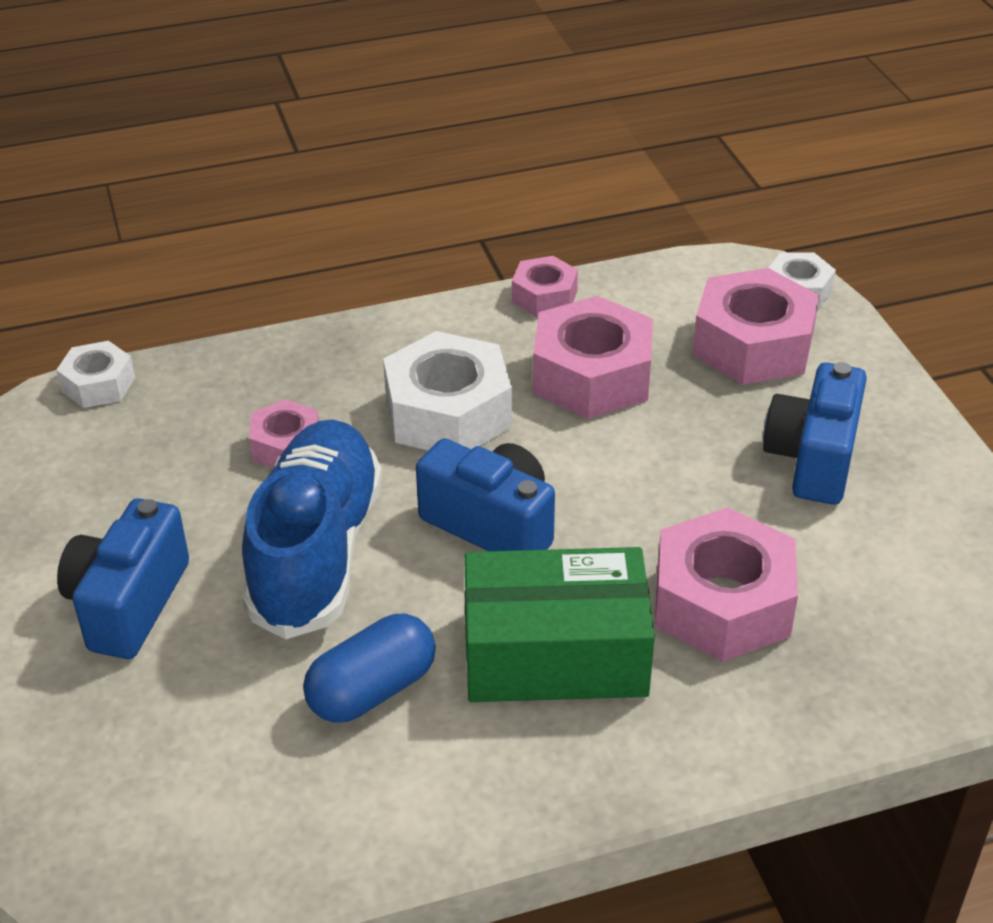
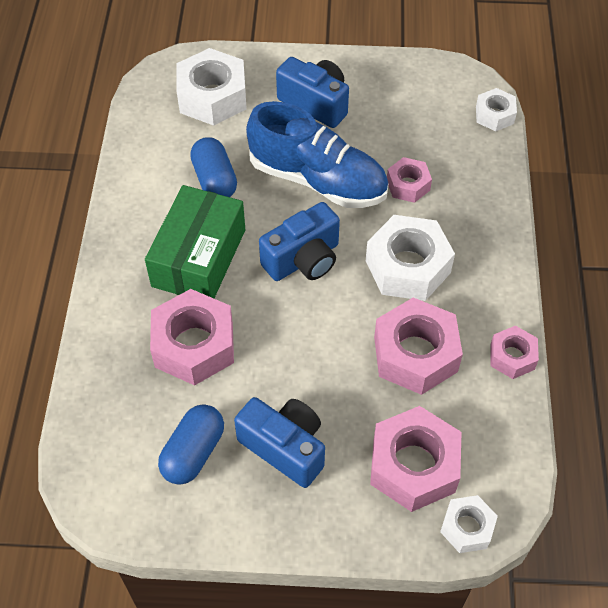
camera: 110 degrees right, 15 degrees up
(151, 767) = (212, 97): none -> white nut
(888, 545) = (193, 452): none -> blue capsule

